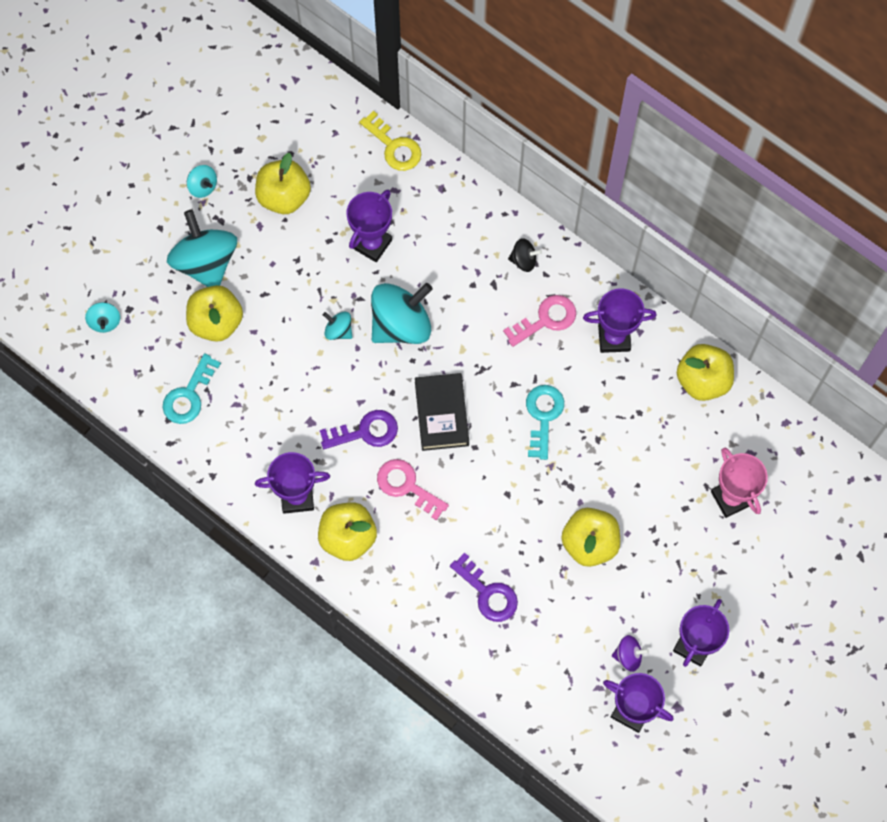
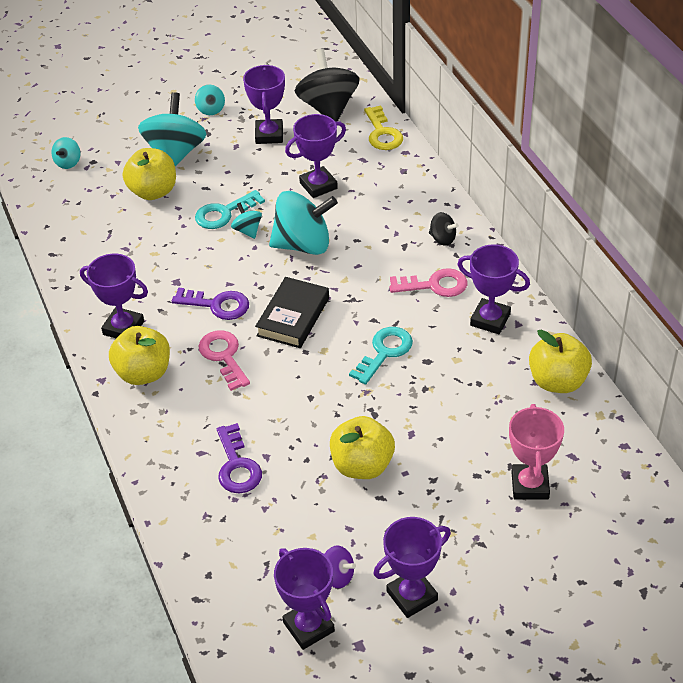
camera: 30 degrees right, 25 degrees down
(189, 395) = (93, 229): turquoise key -> turquoise key (224, 213)
(284, 197) = (269, 135): yellow apple -> purple trophy
(321, 134) = (328, 108): none -> black spinning top

